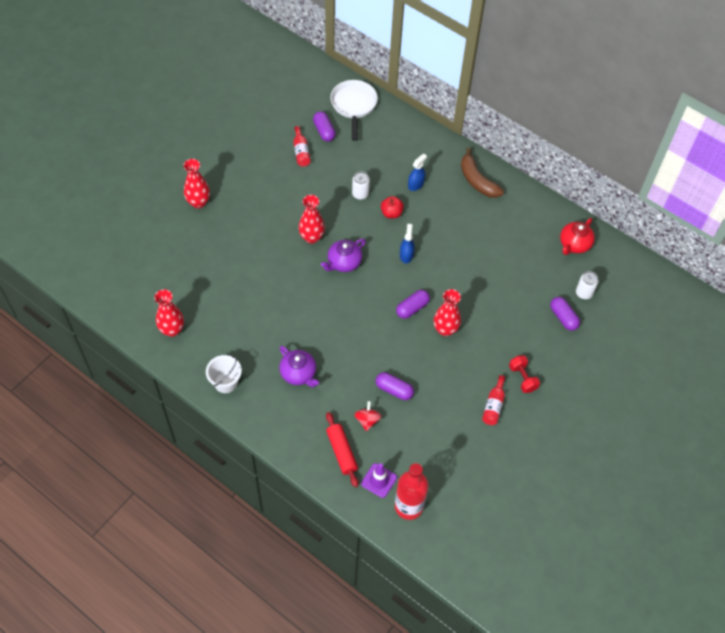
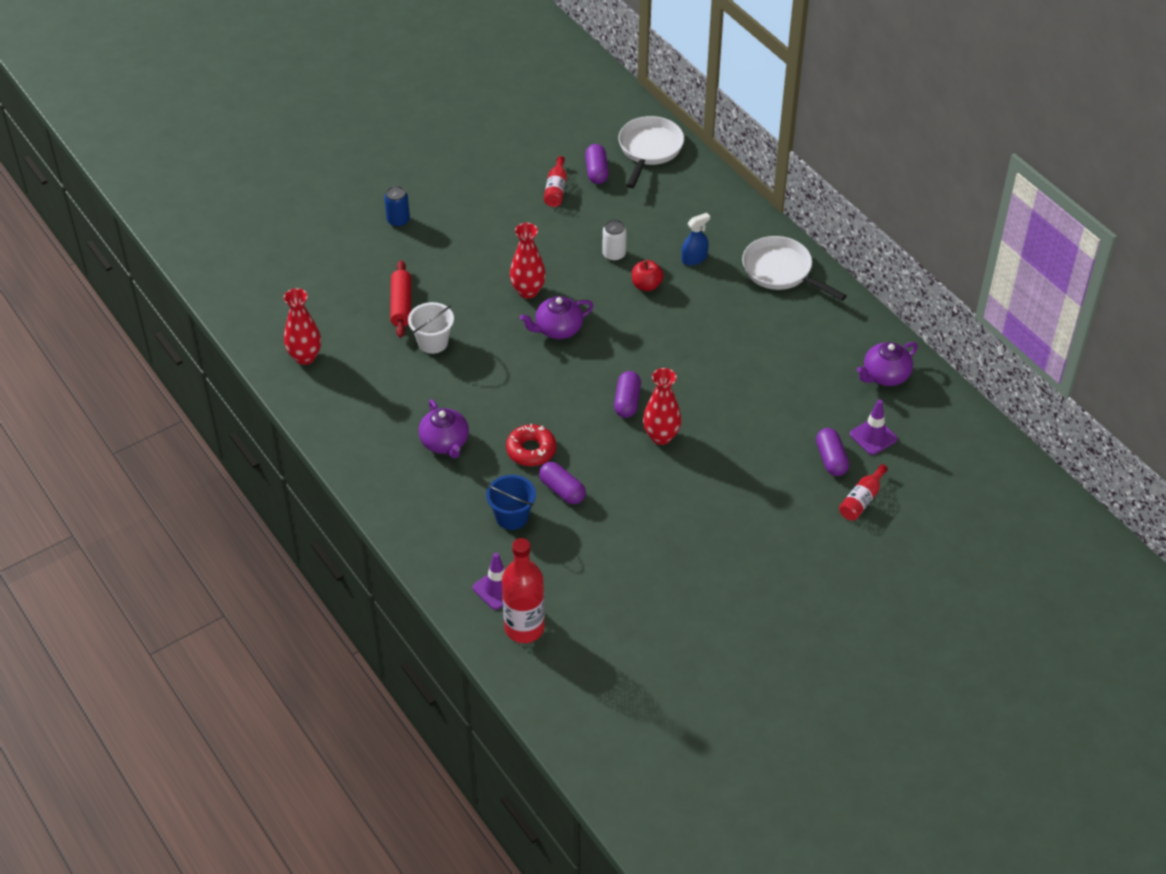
camera: 20 degrees right, 10 degrees down
(198, 202) = (398, 220): red vase -> blue can
(226, 382) = (347, 431): white bucket -> white bucket (433, 342)
(341, 452) = (463, 544): red rolling pin -> red rolling pin (401, 305)
(361, 364) = (531, 450): none -> red donut
(367, 420) = (512, 517): red spinning top -> blue bucket
(406, 255) = (645, 338): blue spray bottle -> none
(412, 308) = (627, 401): purple capsule -> purple capsule turned 60 degrees counterclockwise
(477, 180) = (781, 271): brown banana -> white pan
(493, 405) = (688, 540): red bottle -> red bottle (861, 500)
(522, 378) = (742, 517): red dumbbell -> none
(574, 244) = (885, 376): red teapot -> purple teapot
(584, 293) = (873, 436): white can -> purple traffic cone

